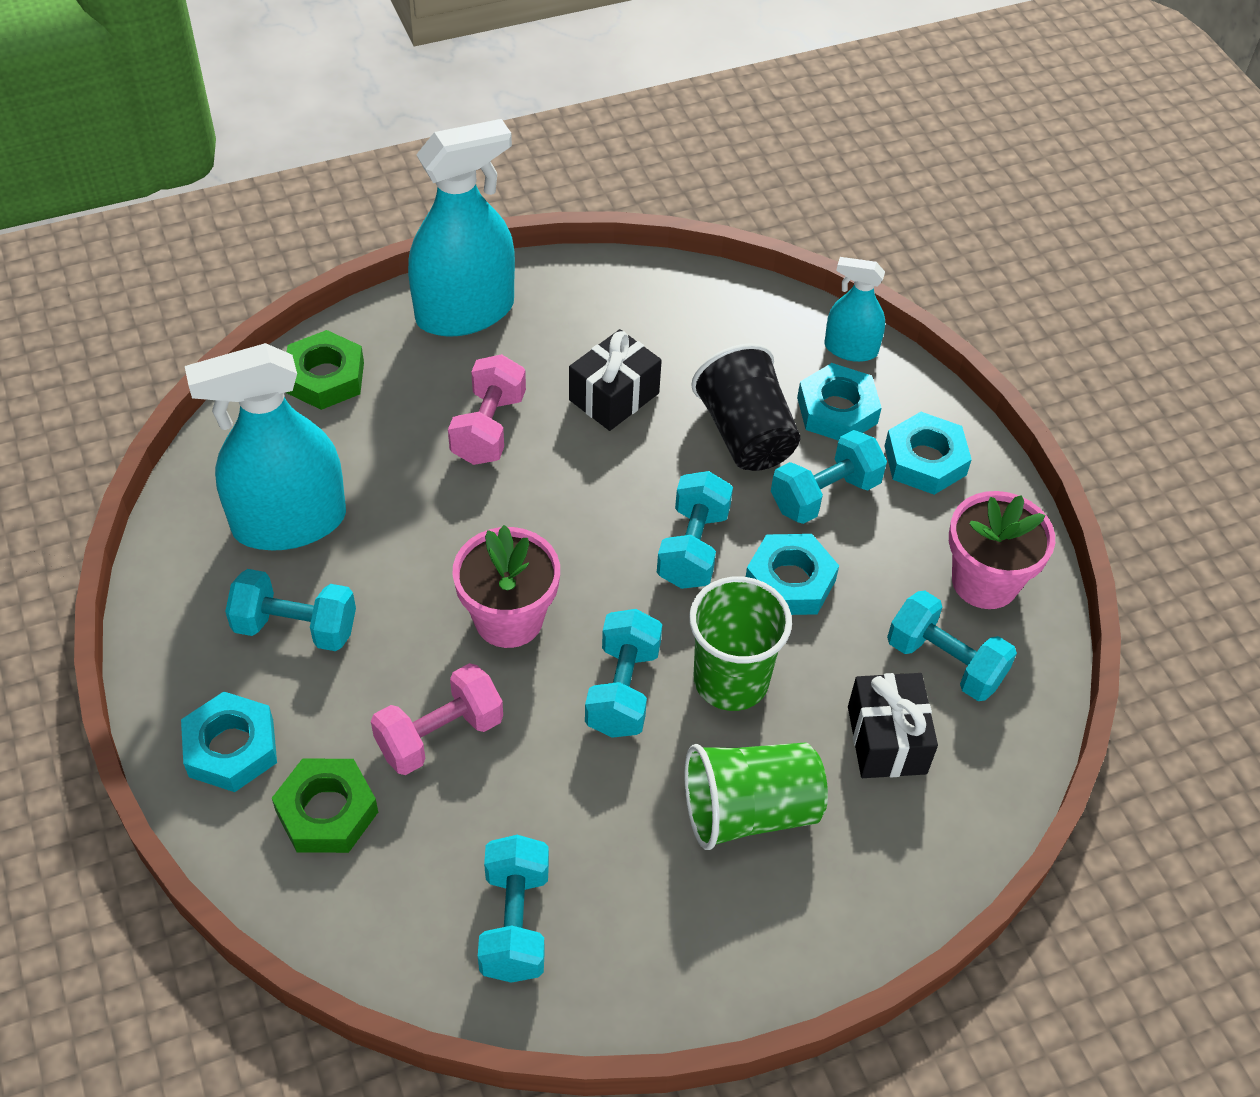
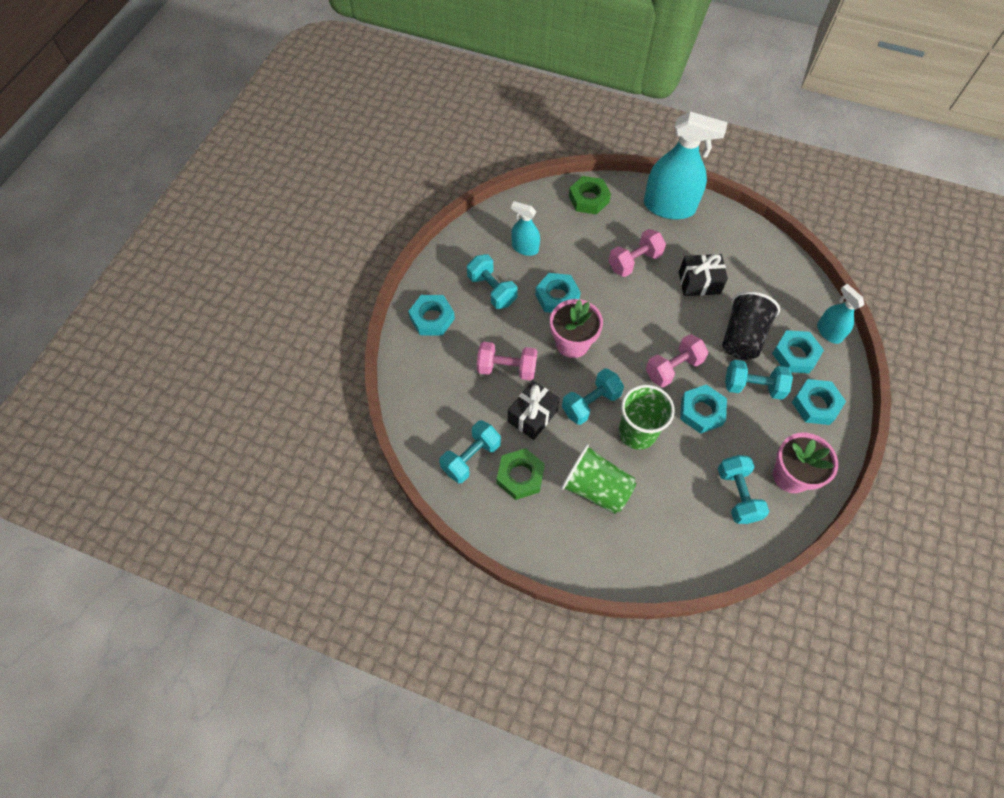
camera: 45 degrees right, 10 degrees up
(289, 522) = (525, 248): turquoise spray bottle -> turquoise spray bottle, size x0.53
(327, 811) = (443, 366): green nut -> green nut (520, 476)
(416, 564) = (557, 297): none -> turquoise nut
(692, 547) = (673, 368): turquoise dumbbell -> pink dumbbell
(886, 740) = (680, 505): black gift -> black gift (532, 416)

